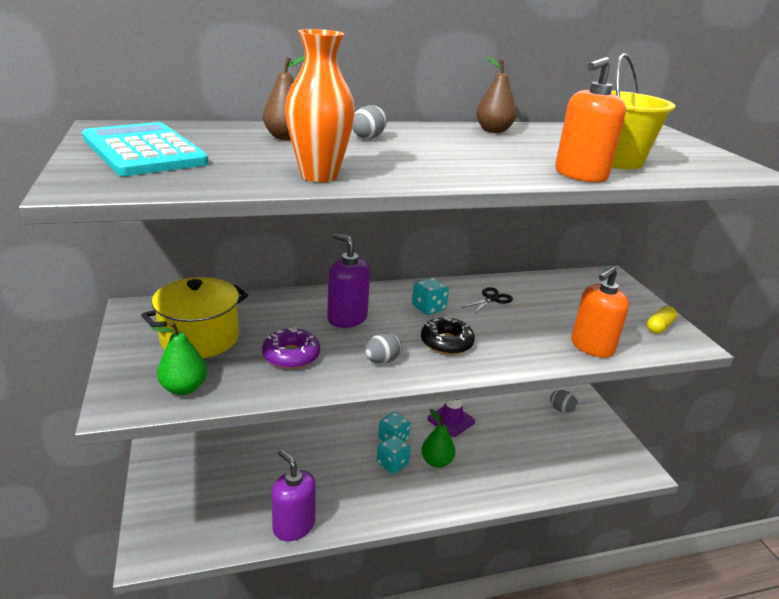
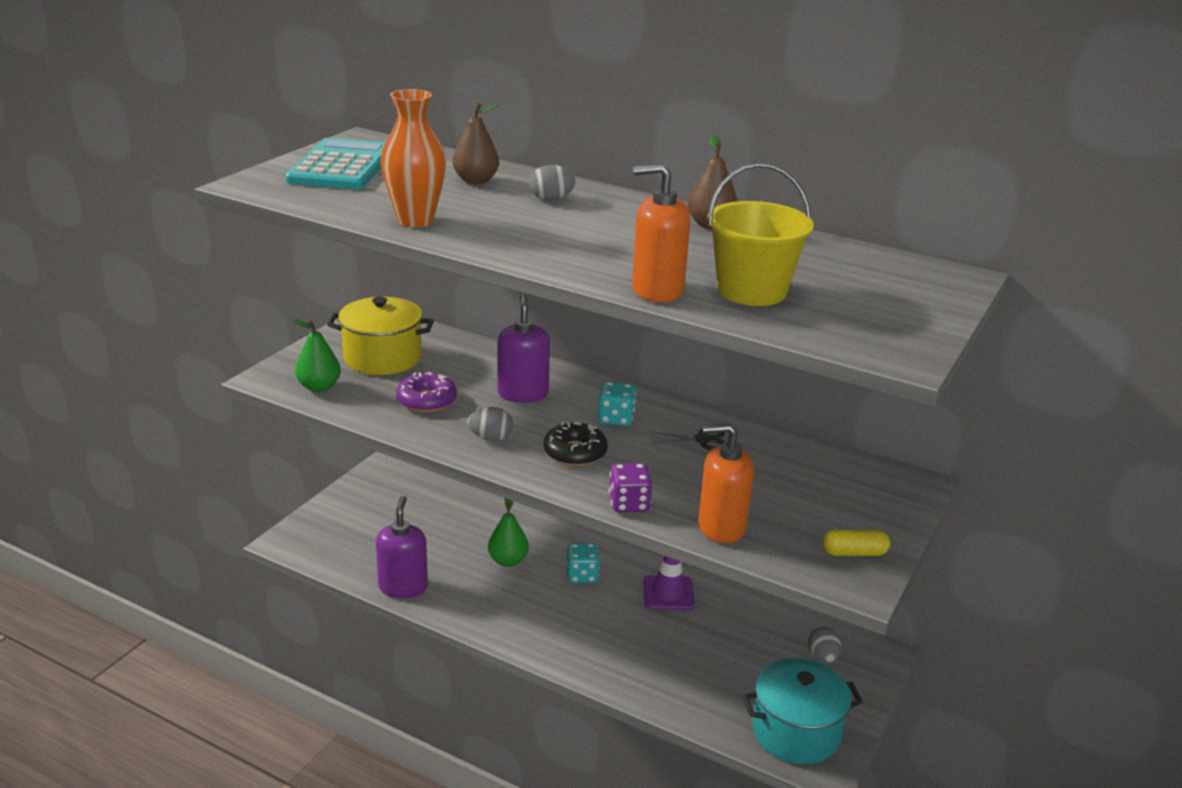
camera: 45 degrees right, 0 degrees up
(392, 464) = (550, 594): turquoise dice -> none
(436, 461) = (596, 617): green pear -> green pear (508, 561)
(531, 360) = (629, 504): none -> purple dice
(609, 460) = (796, 732): none -> turquoise pot

